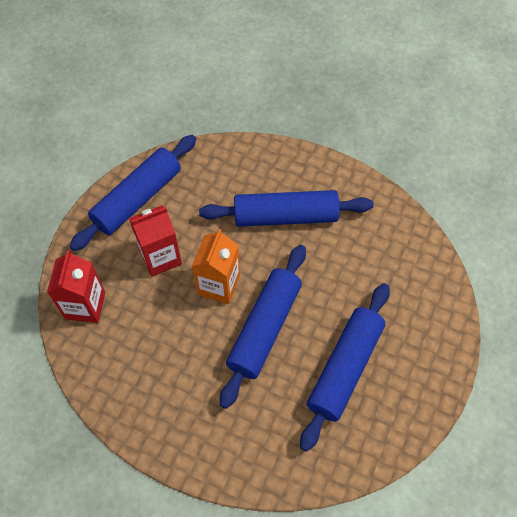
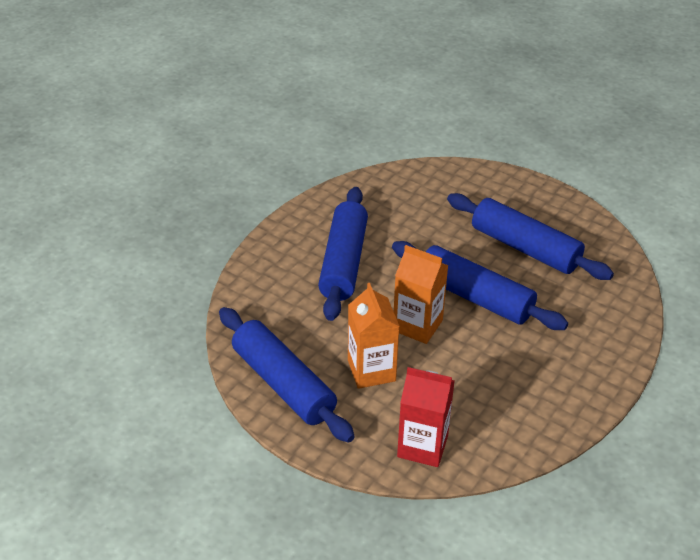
camera: 80 degrees left, 20 degrees down
(160, 257) = (371, 370): red carton -> orange carton

